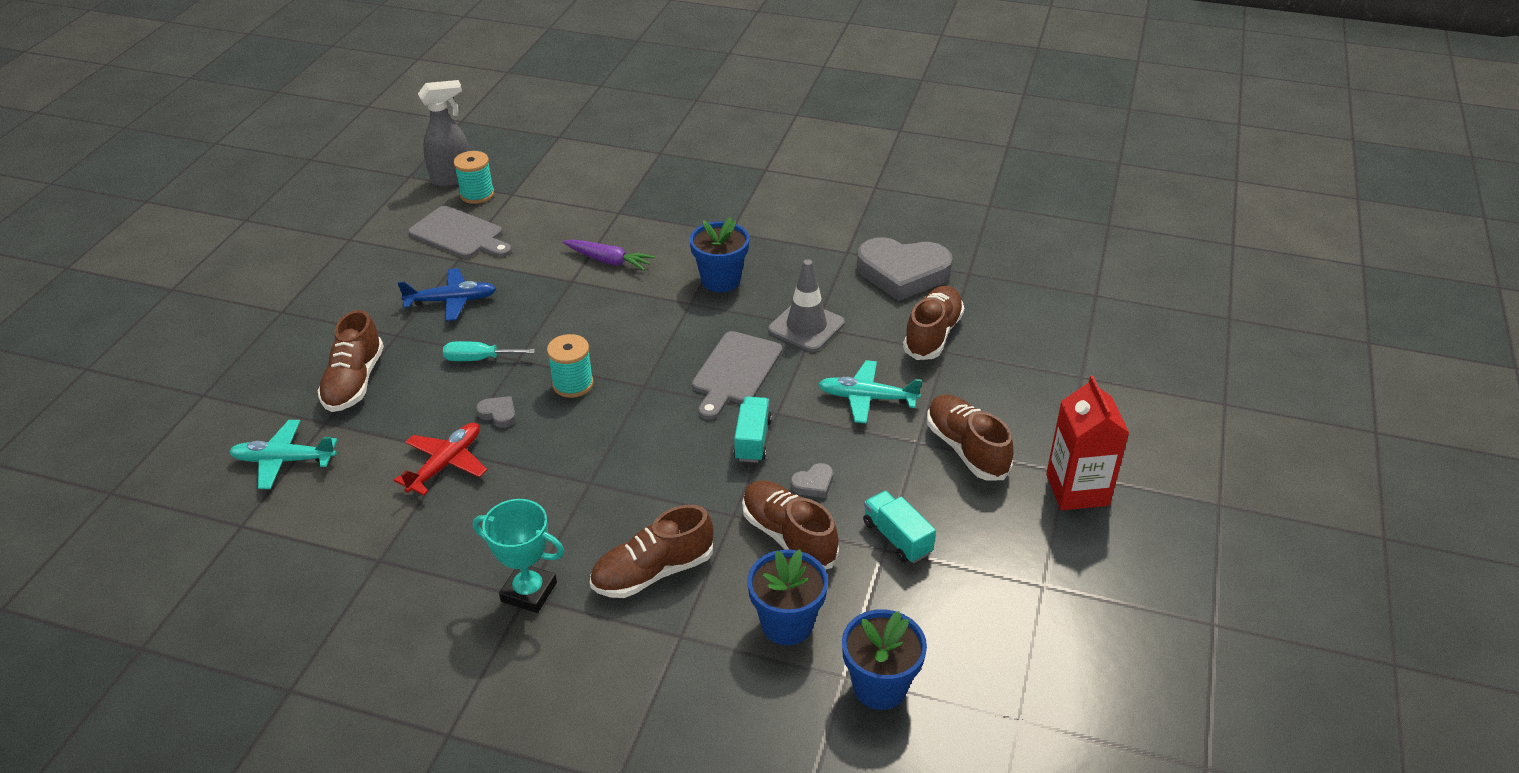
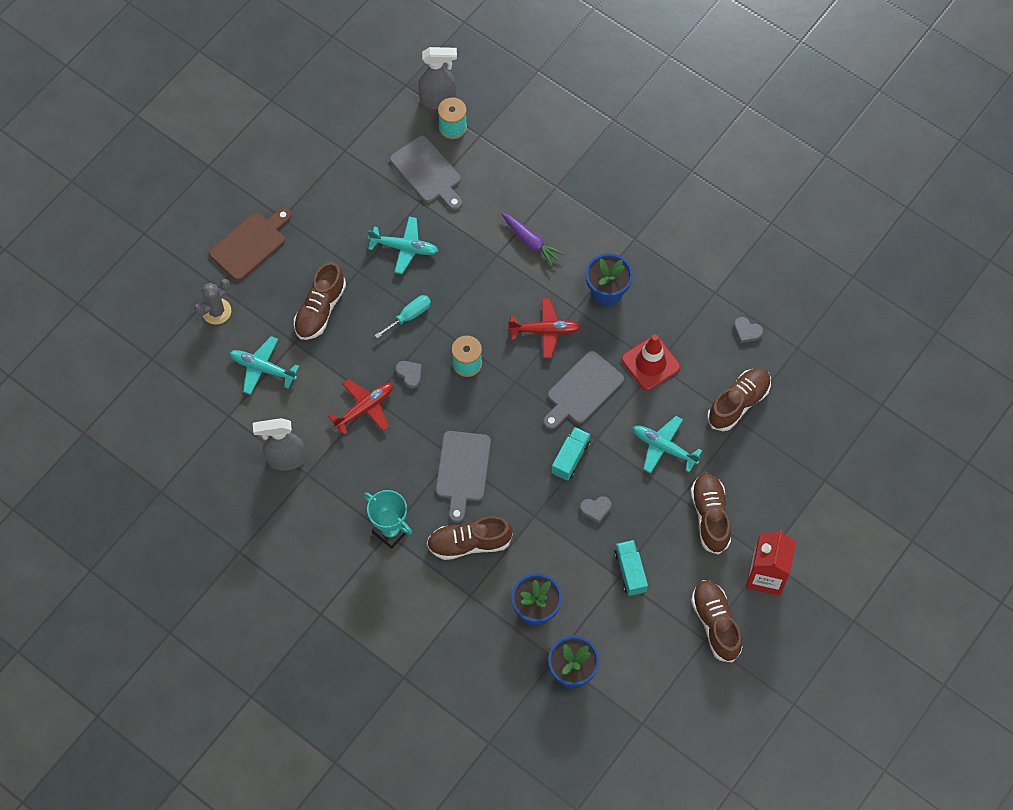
camera: 20 degrees right, 25 degrees up
(204, 419) = (216, 311): none -> grey cactus
(242, 344) = (250, 244): none -> brown cutting board
(341, 552) = (285, 459): none -> grey spray bottle
(451, 301) = (404, 248): blue plane -> turquoise plane
(479, 359) = (409, 316): turquoise screwdriver -> turquoise screwdriver turned 120 degrees clockwise
(610, 493) = (462, 470): none -> grey cutting board
(660, 330) = (545, 330): none -> red plane
(788, 537) = (562, 546): brown shoe -> brown shoe (715, 623)
(806, 326) = (650, 363): grey traffic cone -> red traffic cone
(902, 273) = (746, 331): grey heart -> grey heart, size x0.40

